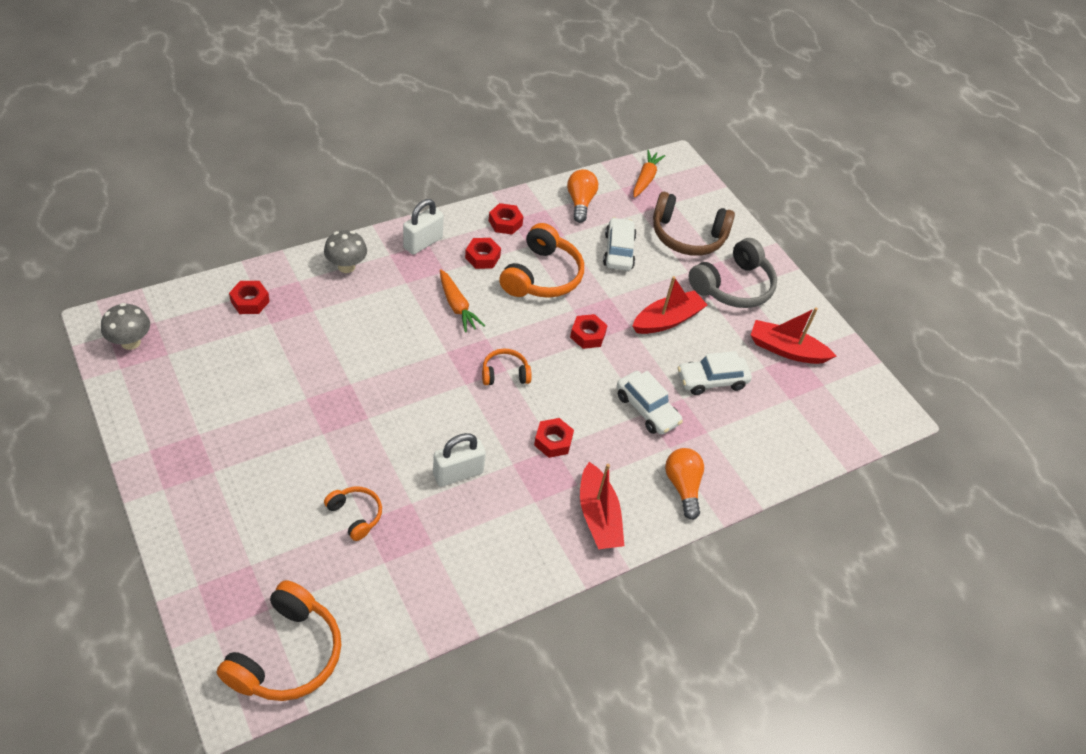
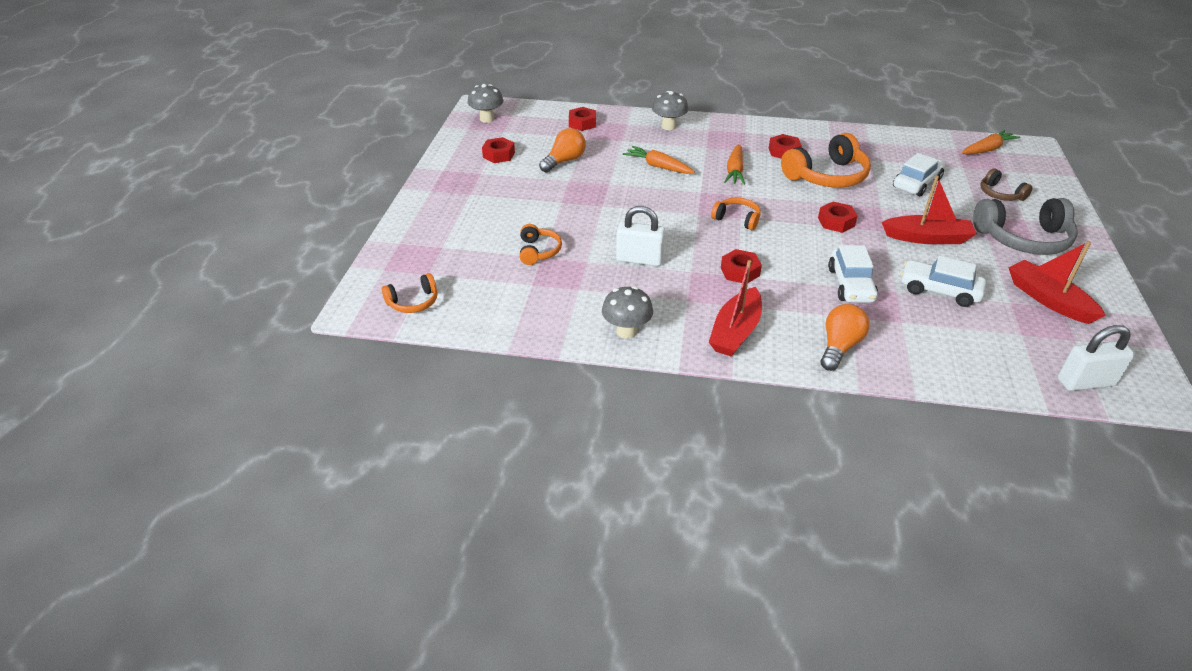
camera: 45 degrees right, 10 degrees down
(287, 655) = (413, 302): orange headphones -> orange headphones, size x0.53
(381, 334) = (658, 166): none -> orange carrot
(423, 243) = (741, 131): white padlock -> white padlock (1085, 382)
(505, 223) = (823, 139): red nut -> red nut (499, 155)
(513, 569) = (626, 331): none -> grey mushroom
(580, 202) = (905, 146): orange light bulb -> orange light bulb (564, 161)
(687, 236) = (1000, 194): brown headphones -> brown headphones, size x0.53

